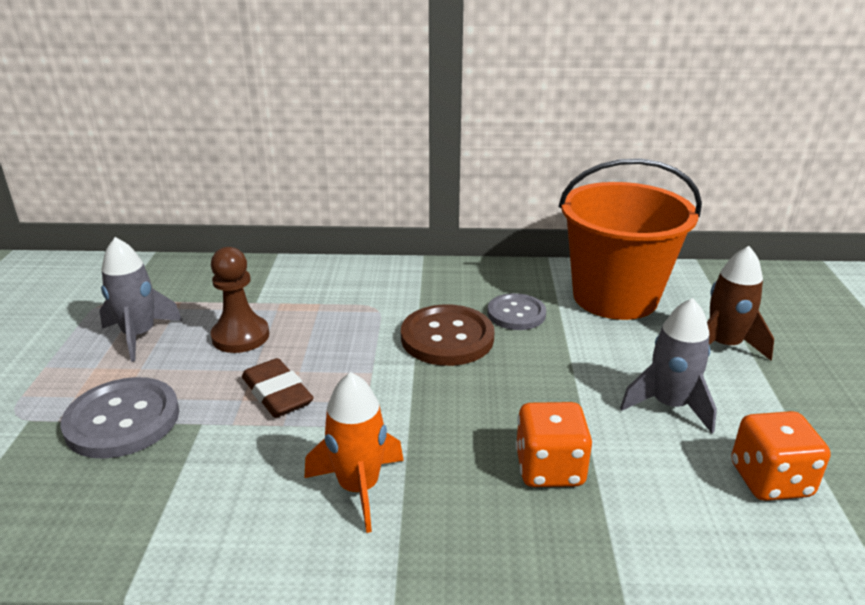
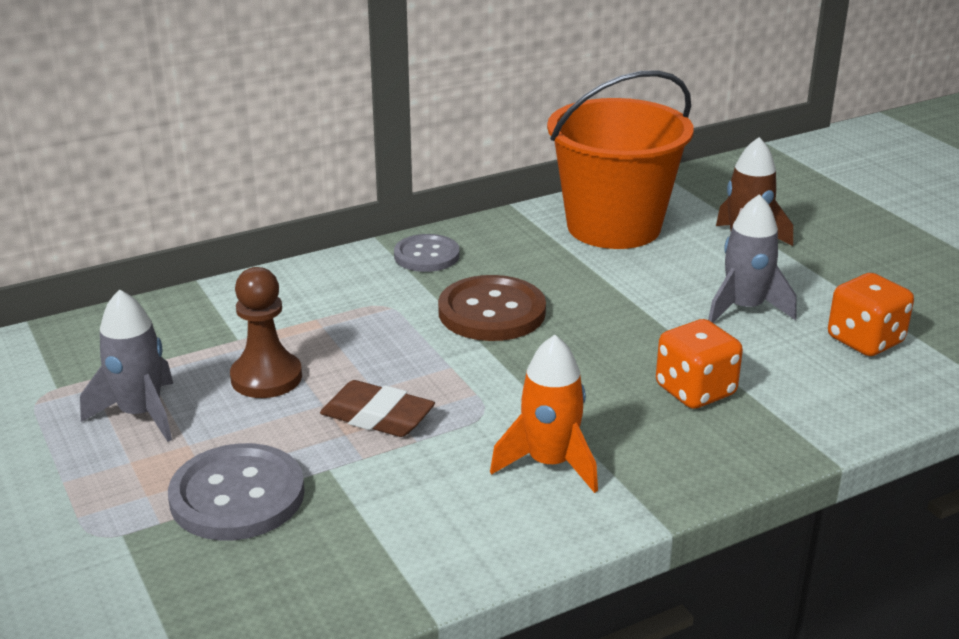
camera: 30 degrees left, 0 degrees up
(516, 314) = (536, 269): grey button -> grey button (426, 255)

